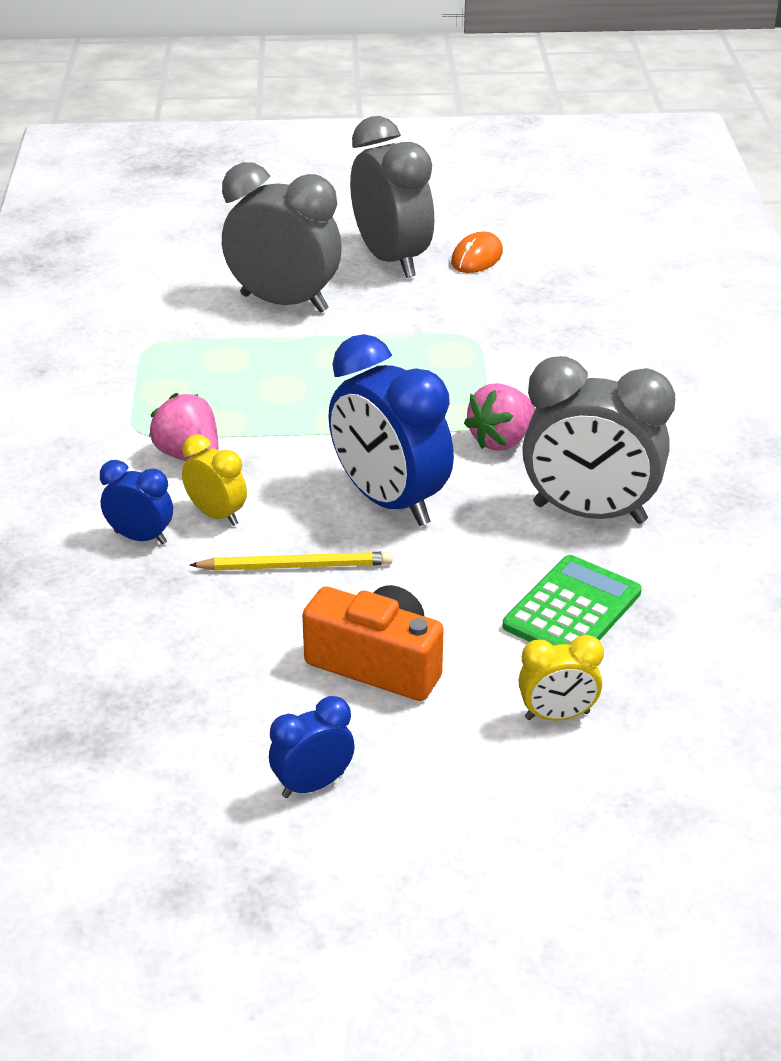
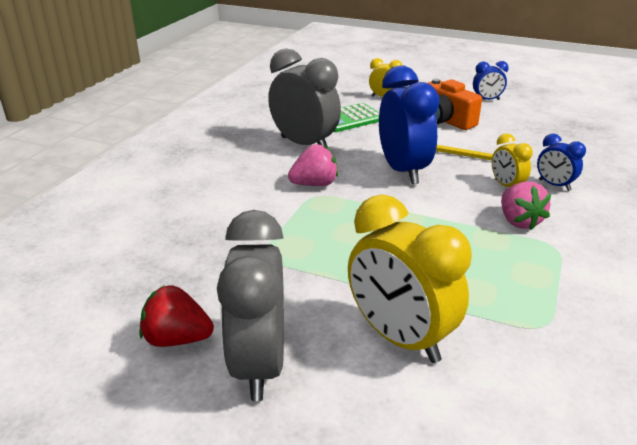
camera: 155 degrees left, 5 degrees down
(284, 303) = (400, 338): grey clock -> yellow clock
(476, 257) = (177, 339): orange mouse -> red strawberry

